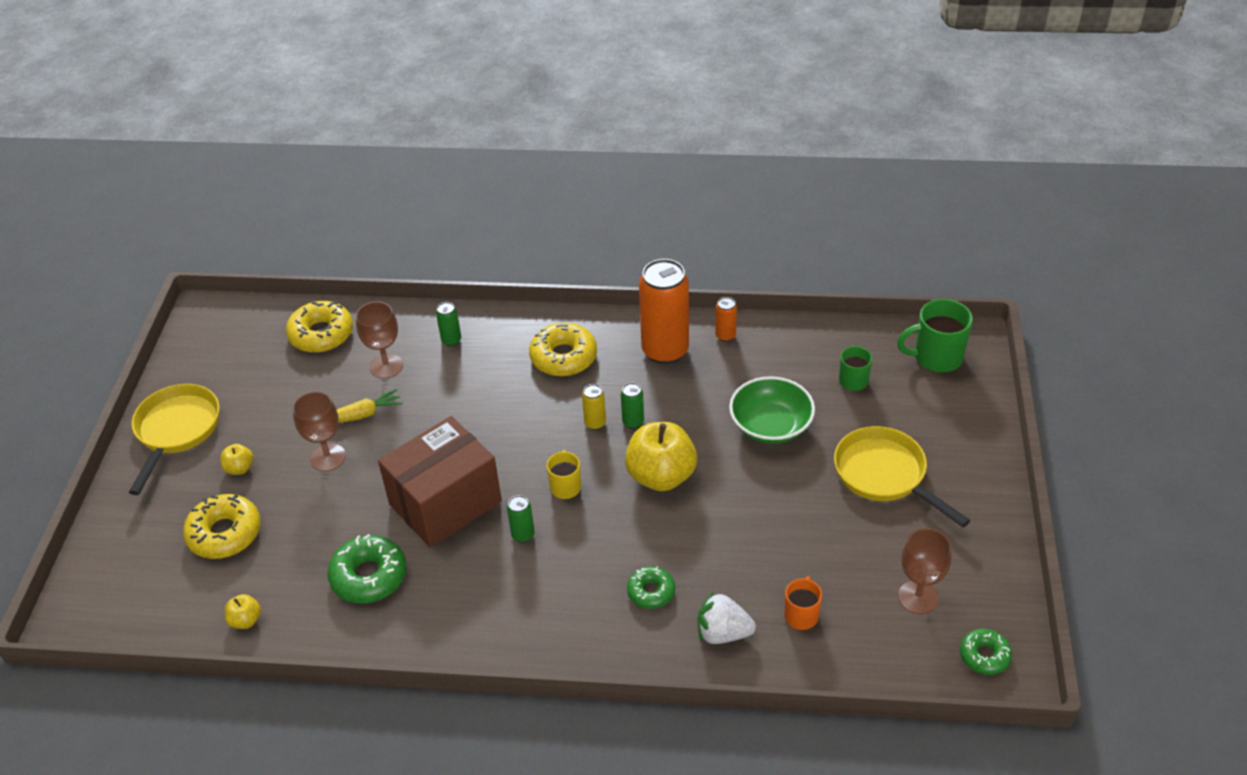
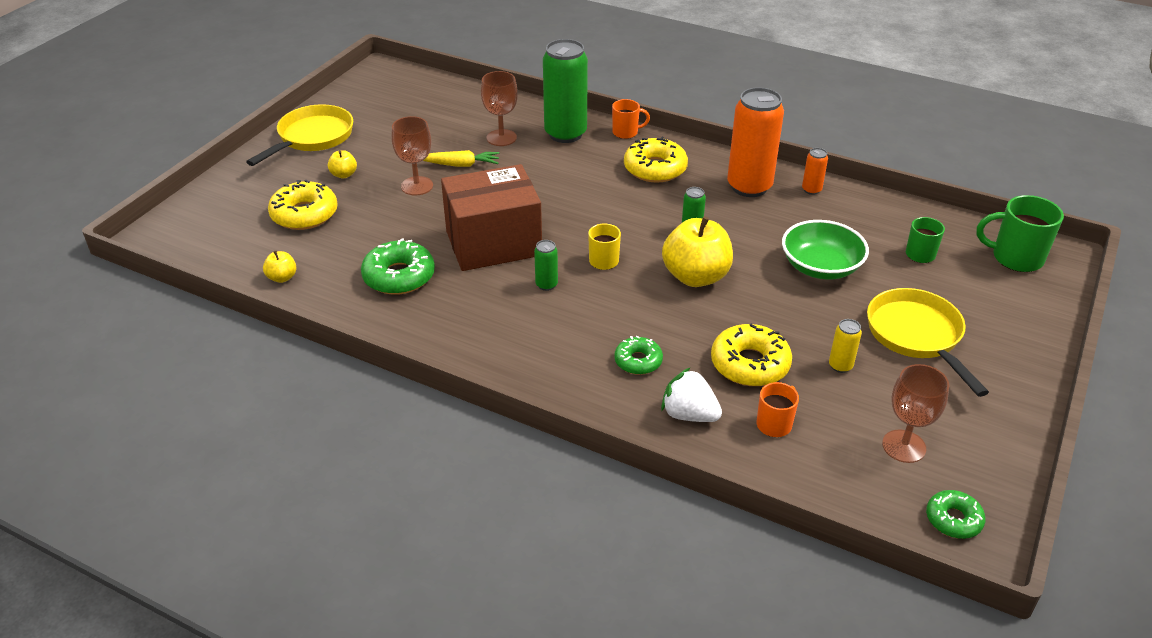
camera: 20 degrees right, 5 degrees down
(321, 334) = (462, 104): yellow donut -> yellow donut (750, 364)
(451, 340) = (565, 134): green can -> green can, size x2.28
(513, 319) = (626, 132): none -> orange mug
(595, 423) = (656, 222): yellow can -> yellow can (840, 366)

